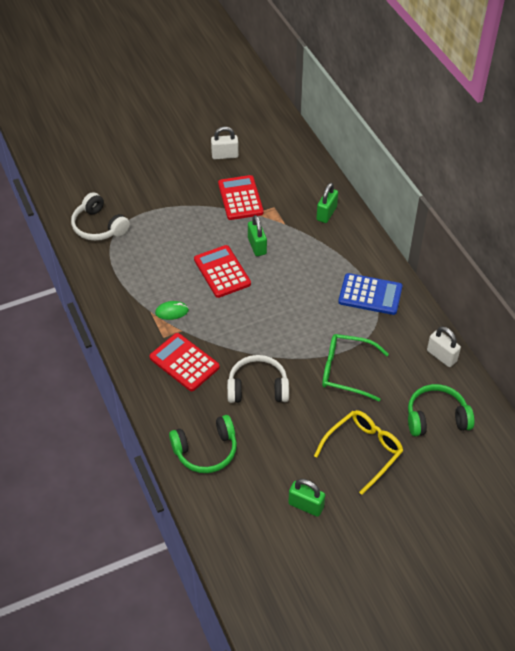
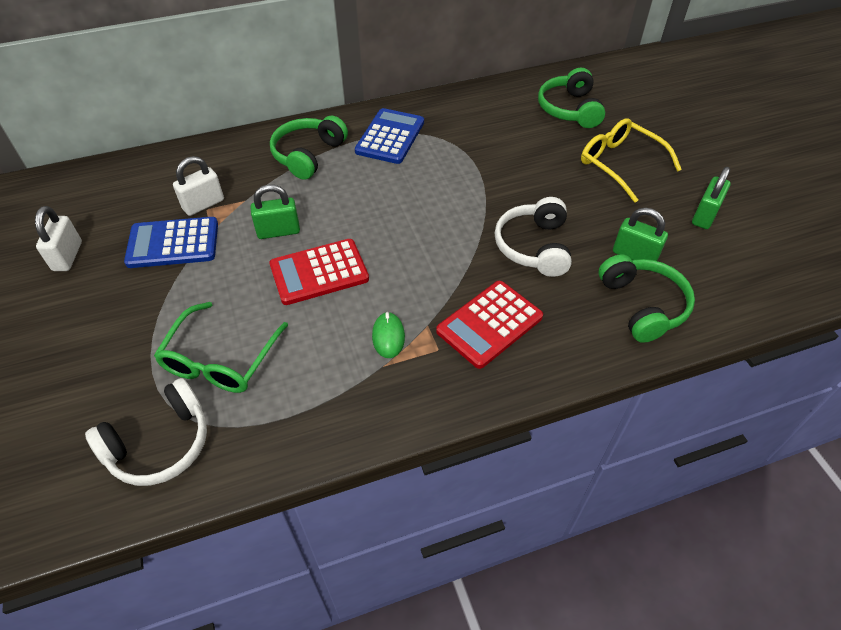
camera: 85 degrees left, 0 degrees up
(240, 198) = (173, 243): red calculator -> blue calculator
(326, 213) = (240, 160): green padlock -> green padlock (634, 255)
(339, 249) = (308, 155): none -> green headphones
(347, 371) = (507, 166): green glasses -> green glasses (221, 359)
(441, 356) = (487, 96): white padlock -> white padlock (203, 204)

